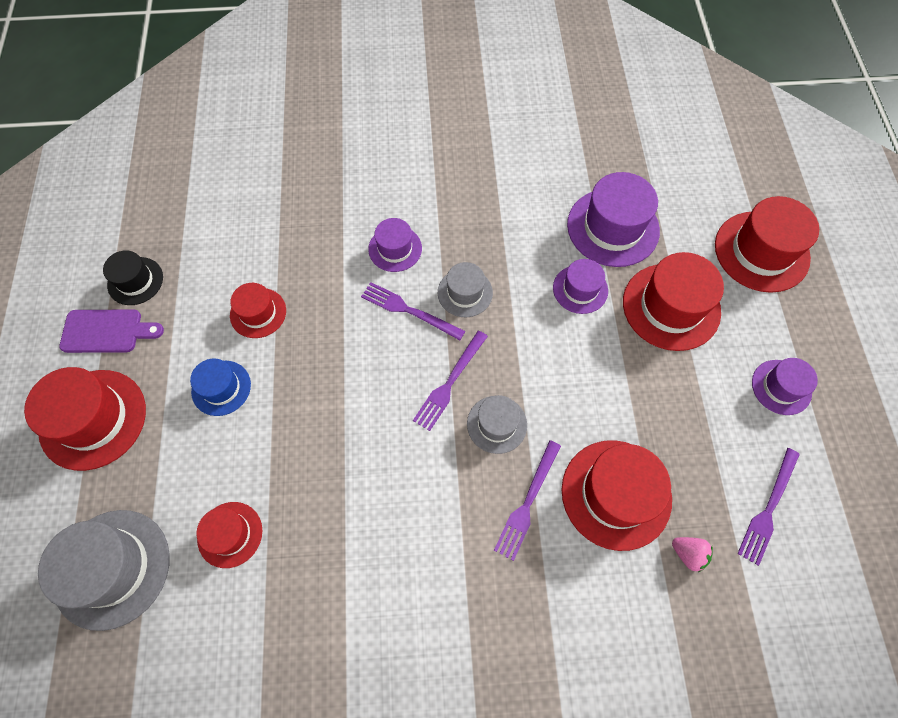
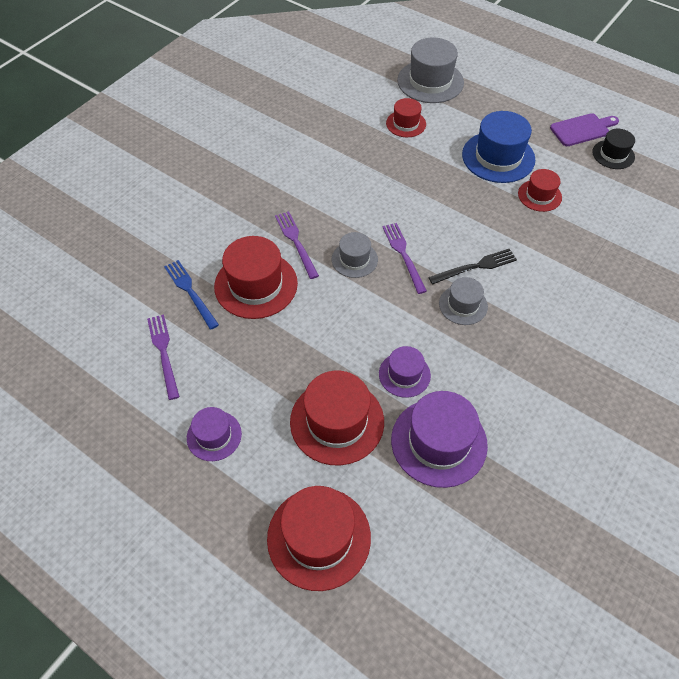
camera: 130 degrees right, 10 degrees down
(93, 419) = (524, 104): red hat -> none
(106, 331) = (582, 129): purple cutting board -> purple cutting board turned 150 degrees counterclockwise
(221, 388) = (498, 157): blue hat -> blue hat, size x1.74
(395, 249) = (535, 289): purple hat -> none
(409, 310) = (475, 267): purple fork -> black fork
(688, 554) = (190, 292): pink strawberry -> blue fork

